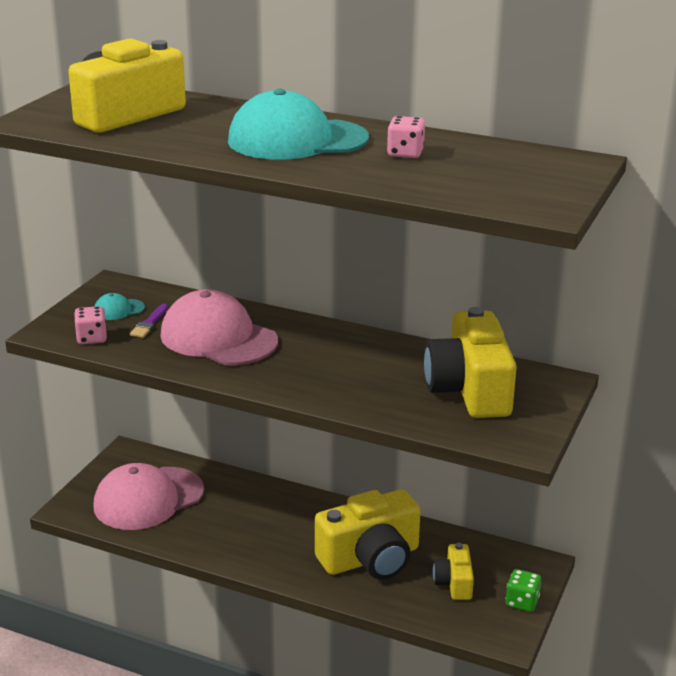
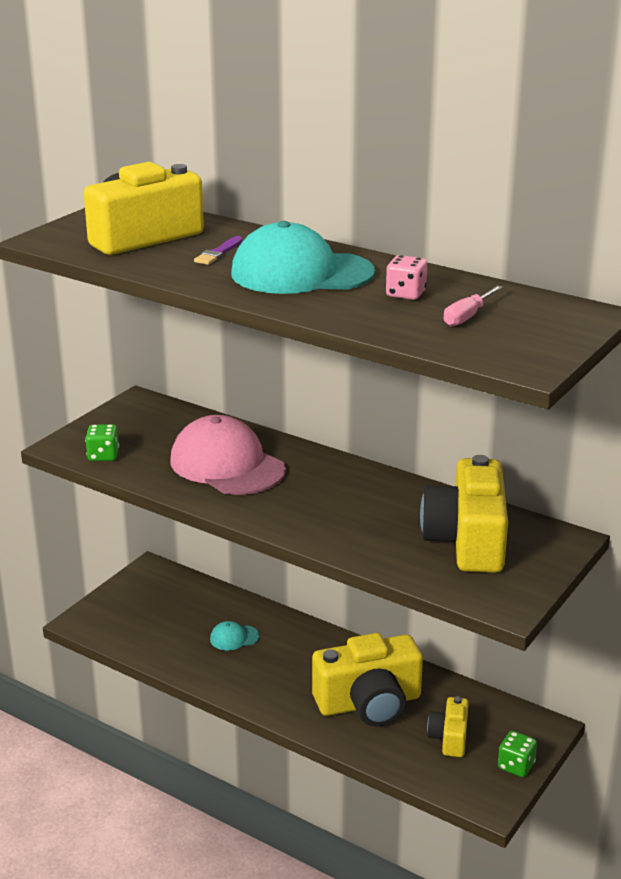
camera: 10 degrees right, 0 degrees up
(91, 338) = (103, 456): pink dice -> green dice
(119, 310) = (137, 428): turquoise cap -> turquoise cap (234, 638)
(148, 498) = (161, 618): pink cap -> none
(149, 323) = (163, 444): purple brush -> purple brush (218, 253)
(472, 170) = (467, 316): none -> pink screwdriver

